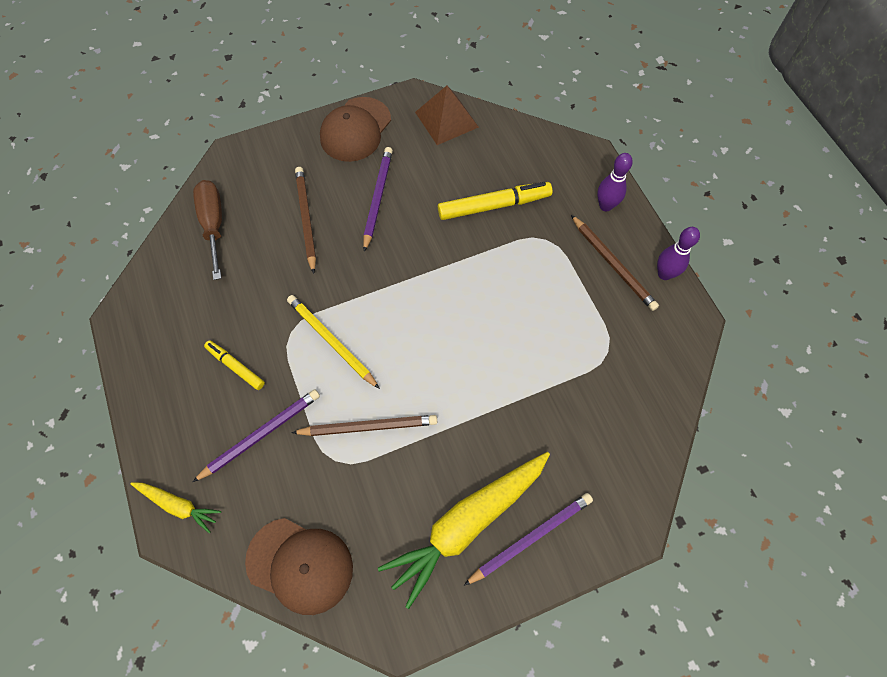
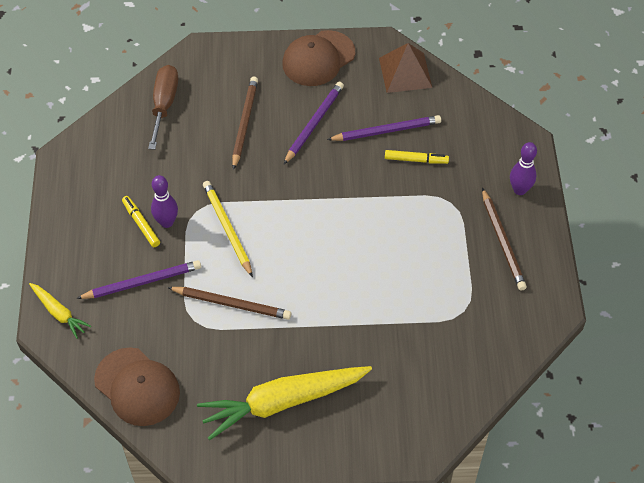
camera: 20 degrees right, 10 degrees down
(494, 205) = (416, 160): yellow marker -> yellow marker, size x0.58
(530, 537) = (330, 430): purple pencil -> purple pencil (386, 131)
(664, 274) = (546, 264): purple bowling pin -> purple bowling pin (167, 222)

